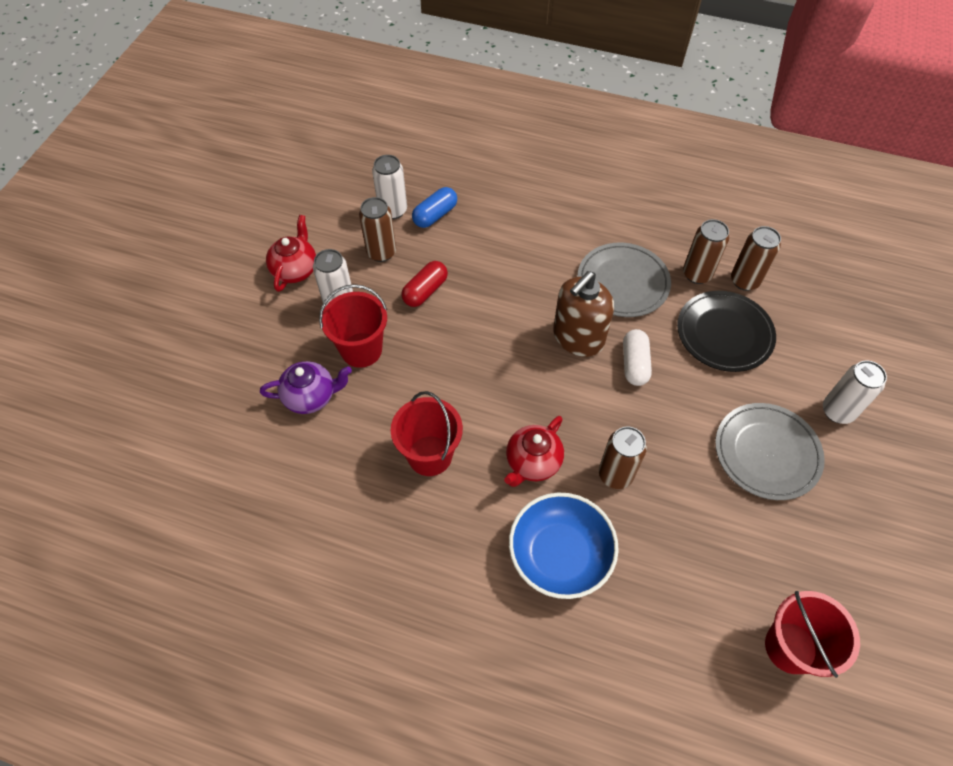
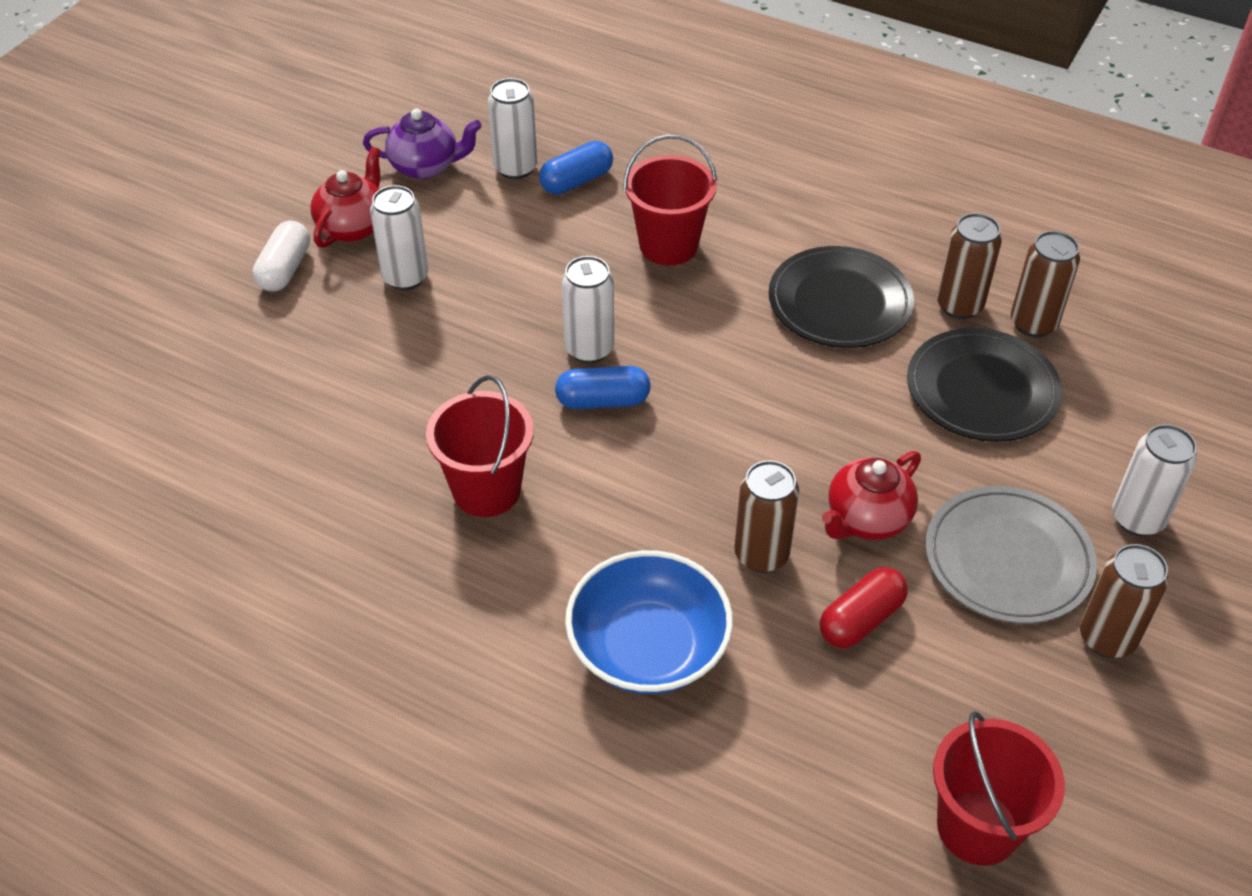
camera: 10 degrees right, 10 degrees down
(311, 397) = (332, 391): purple teapot -> purple teapot (425, 166)
(361, 350) = (422, 341): red bucket -> red bucket (668, 245)
(381, 252) = (484, 220): brown can -> brown can (1107, 638)
(425, 291) = (536, 277): red capsule -> red capsule (861, 620)
(472, 340) = (589, 349): none -> white can
(489, 377) = (603, 401): none -> blue capsule
(532, 462) = (638, 521): red teapot -> red teapot (867, 519)
(578, 338) = (751, 367): brown soap dispenser -> none
(623, 282) = (839, 303): grey plate -> black plate
(634, 364) = (830, 412): white capsule -> white capsule (285, 269)

